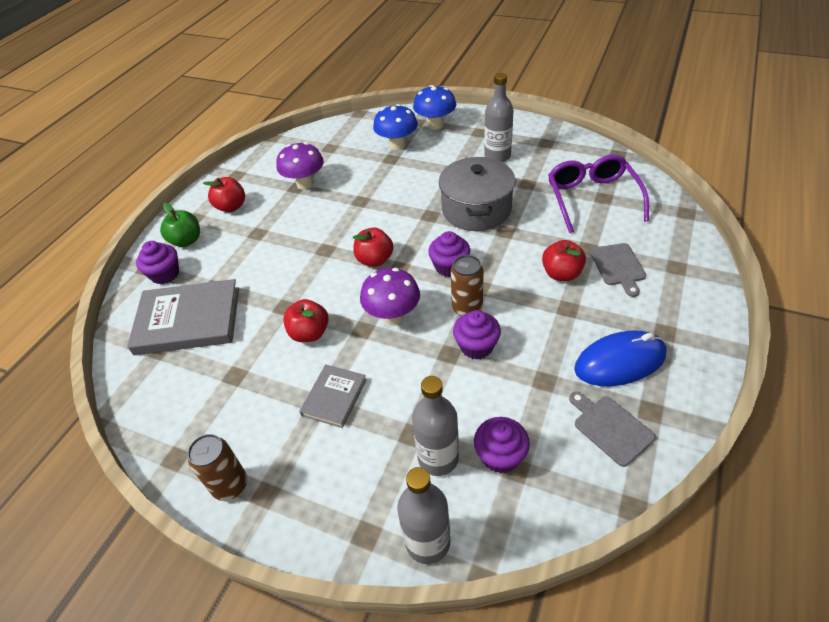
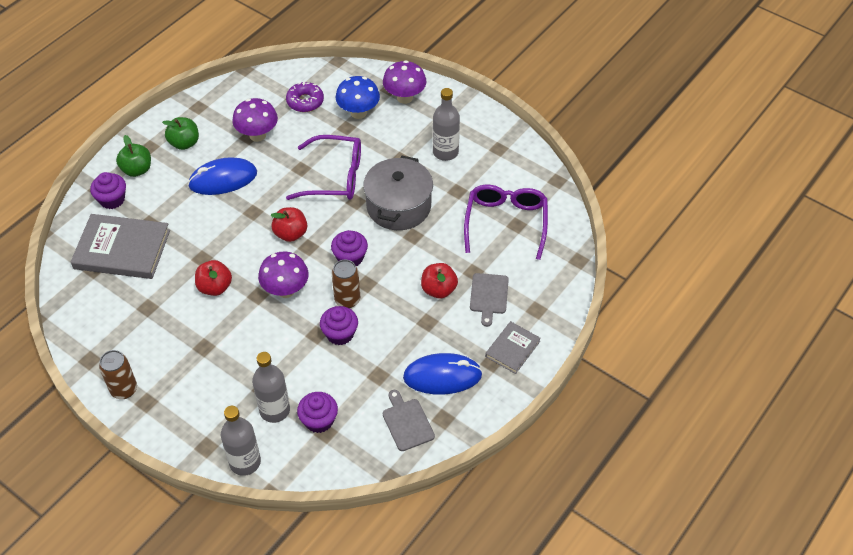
camera: 10 degrees right, 5 degrees up
(231, 207) = (184, 143): red apple -> green apple
(282, 228) = (223, 179): none -> blue mouse
(334, 397) = (216, 345): grey book -> grey book (512, 349)
(341, 148) = (305, 101): none -> purple donut
(399, 200) = (335, 177): none -> purple glasses
(435, 125) = (404, 97): blue mushroom -> purple mushroom

